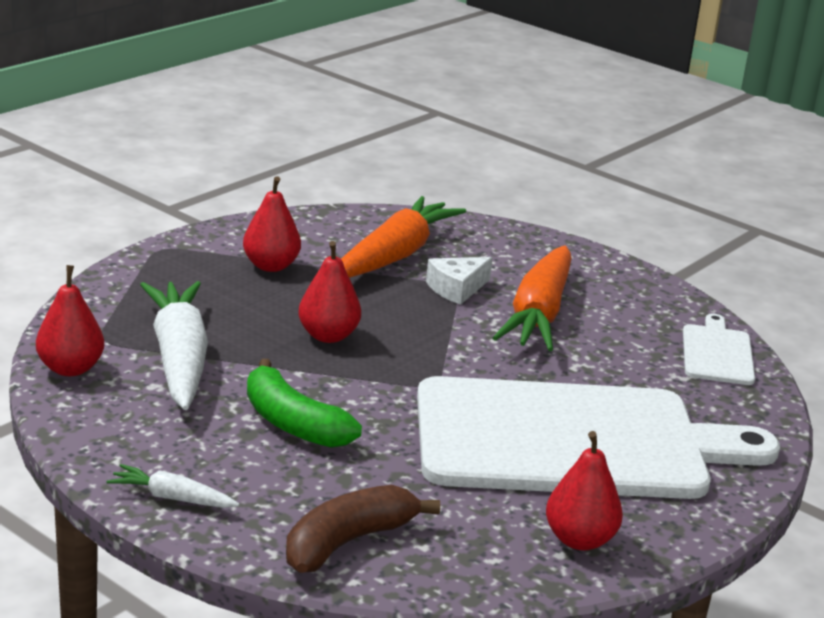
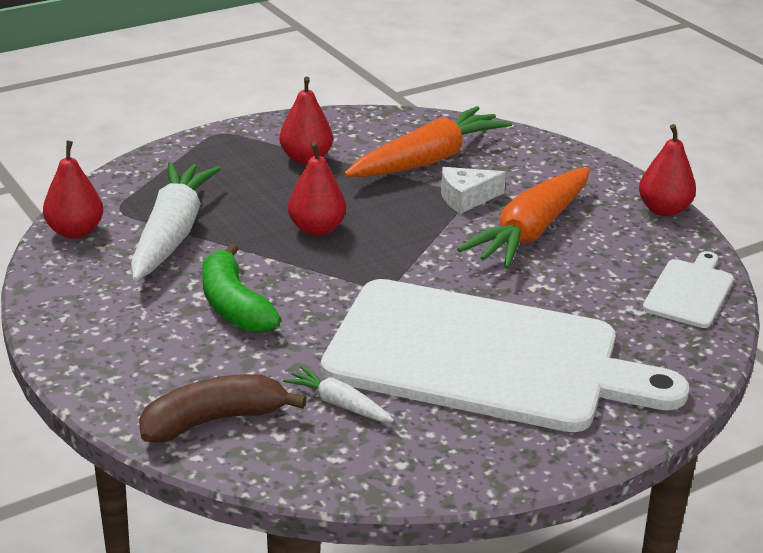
camera: 20 degrees right, 5 degrees up
(172, 498) = (88, 357): white carrot -> white carrot (339, 404)
(579, 540) = (429, 453): red pear -> red pear (663, 210)

